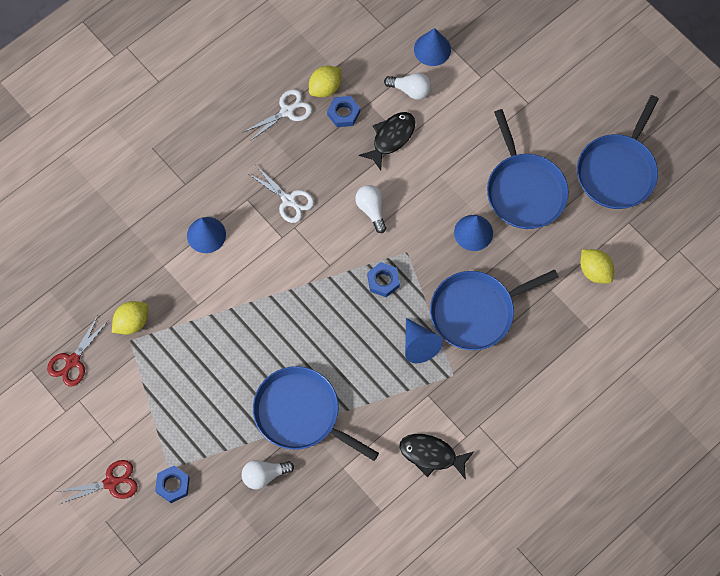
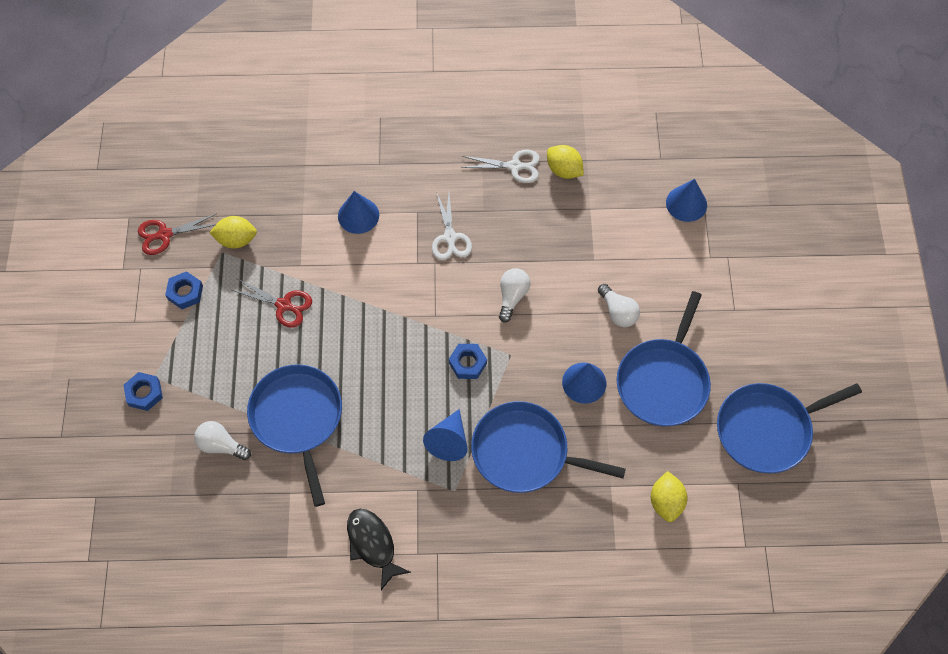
camera: 40 degrees right, 5 degrees down
(111, 483) = (101, 352): red scissors -> red scissors (284, 305)
(325, 88) = (564, 170): yellow lemon -> yellow lemon turned 45 degrees clockwise
(343, 113) = (560, 201): blue nut -> blue nut (185, 292)
(391, 138) = (583, 250): black fish -> none
(410, 90) = (636, 223): white light bulb -> white light bulb (618, 312)

